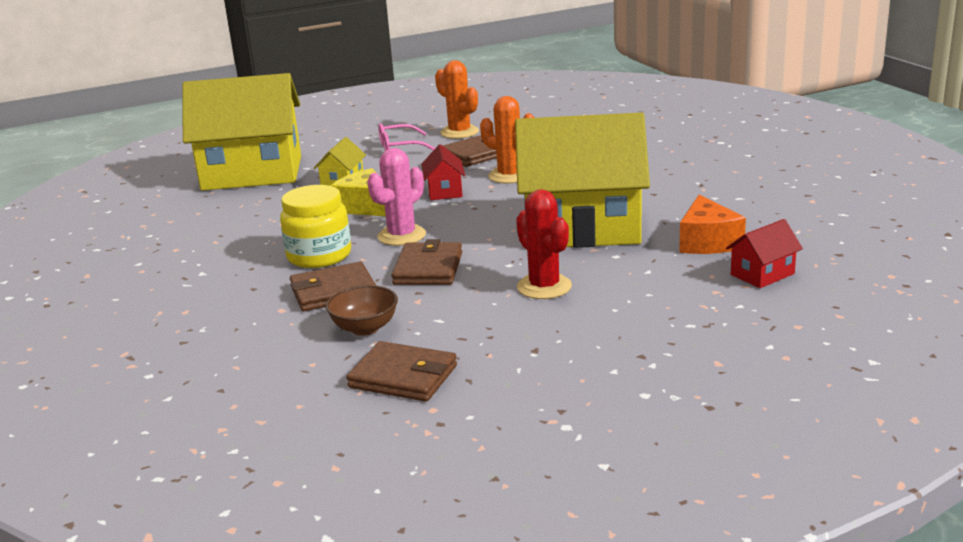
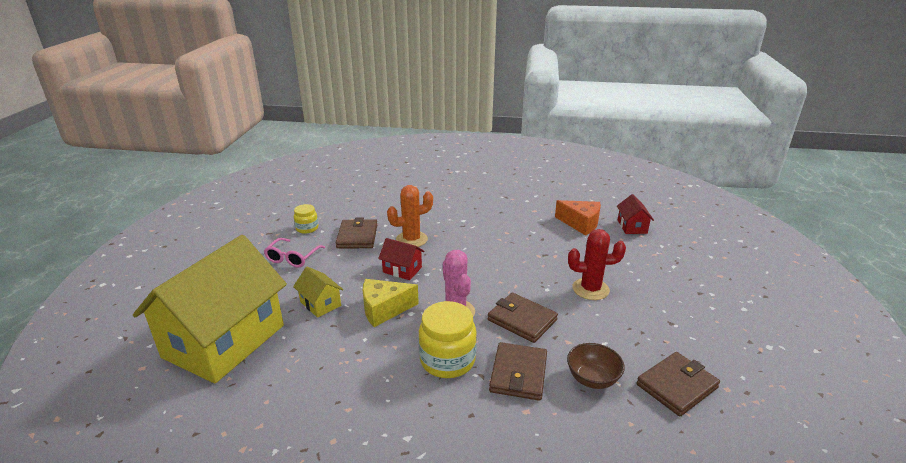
camera: 60 degrees left, 5 degrees up
(459, 132) = (307, 228): orange cactus -> yellow jar
(582, 228) = (522, 248): yellow house -> none

